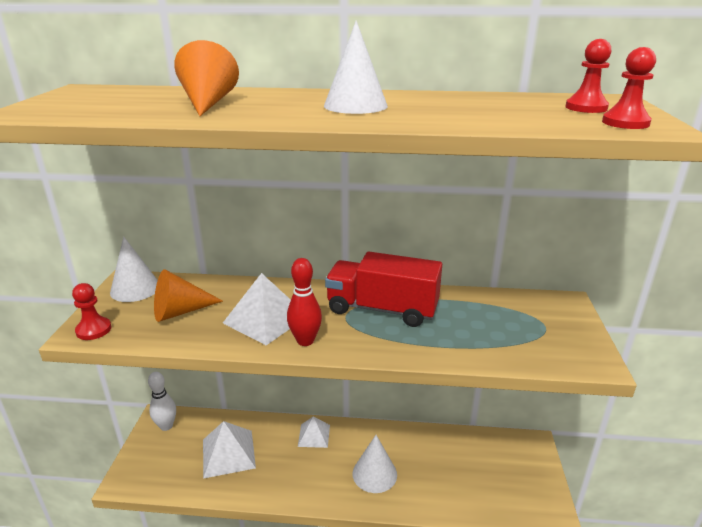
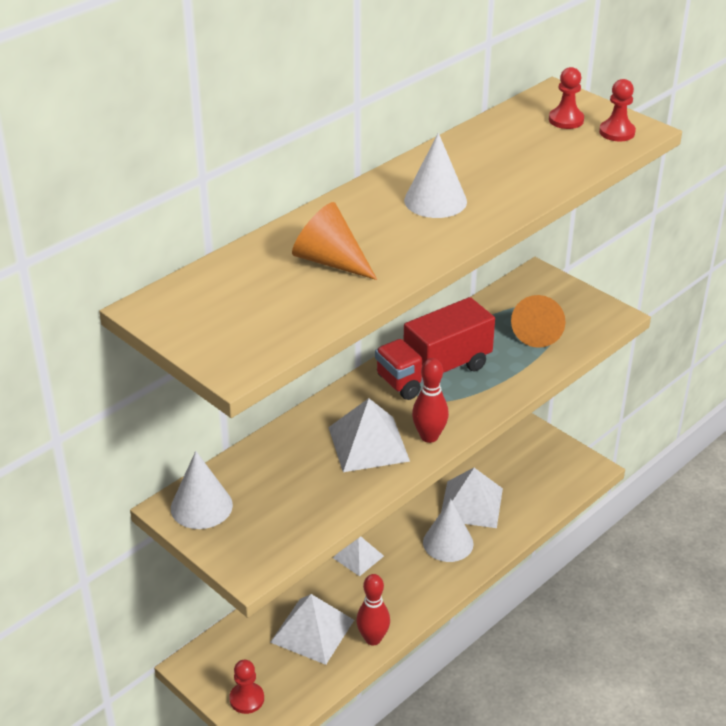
camera: 50 degrees left, 10 degrees up
(94, 330) = (255, 559): red pawn -> red pawn (247, 699)
(166, 426) = (214, 664): white bowling pin -> none
(180, 311) = (289, 491): orange cone -> orange cone (538, 331)
(246, 489) = (373, 639): none -> red bowling pin
(425, 463) = (471, 504): none -> white pyramid

